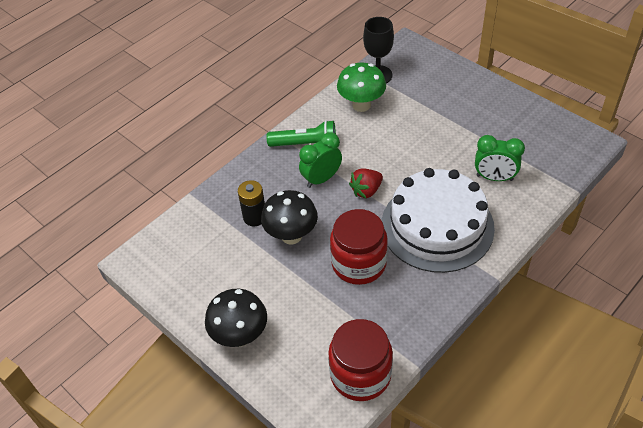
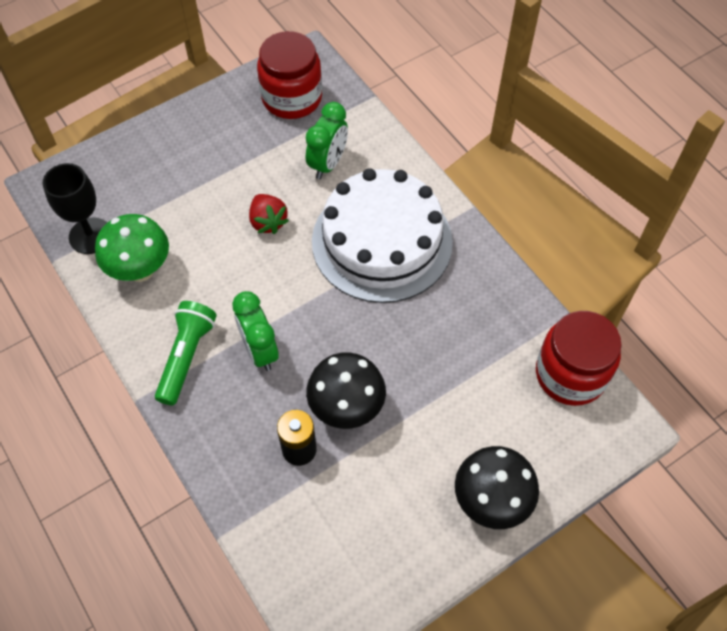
camera: 80 degrees left, 10 degrees up
(359, 263) = (414, 339): red jar -> red jar (292, 98)
(366, 191) = (300, 302): red strawberry -> red strawberry (268, 222)

